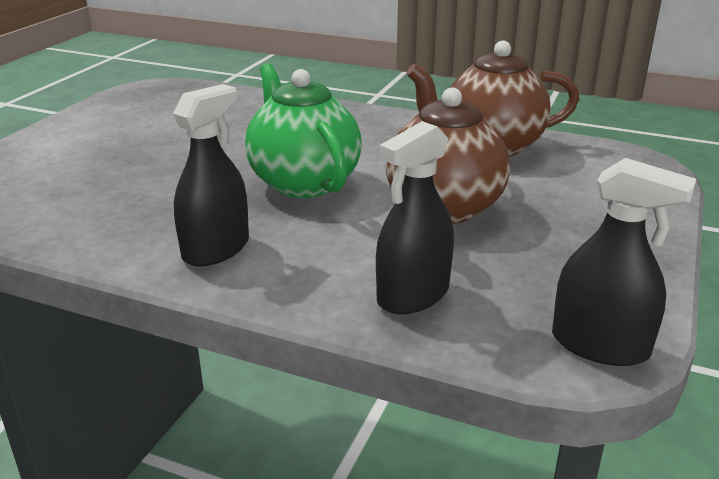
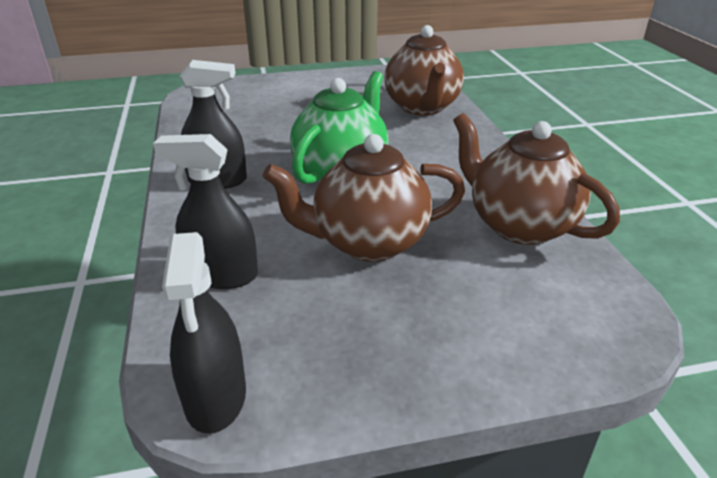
camera: 55 degrees right, 5 degrees up
(237, 108) = (422, 107): none -> brown teapot

